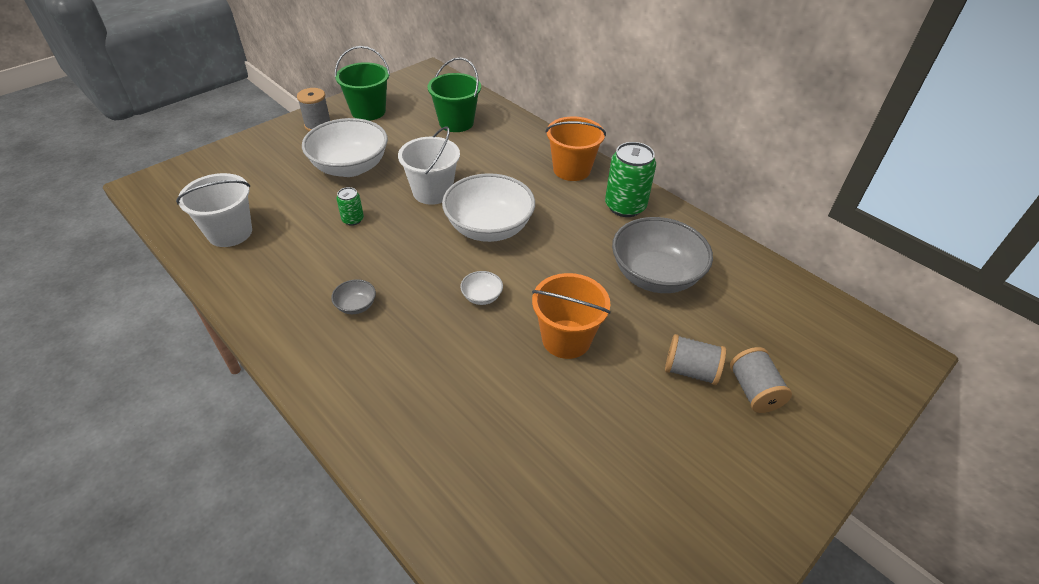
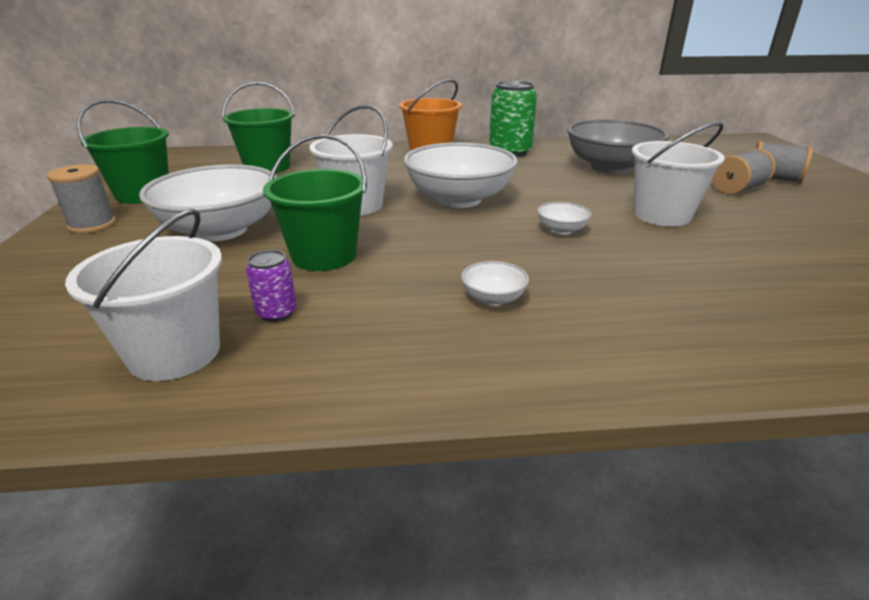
camera: 50 degrees left, 15 degrees down
(282, 240) = (276, 312): none -> purple can
(353, 219) = (324, 256): green can -> green bucket
(356, 306) = (493, 298): grey bowl -> white bowl
(566, 339) = (662, 215): orange bucket -> white bucket

